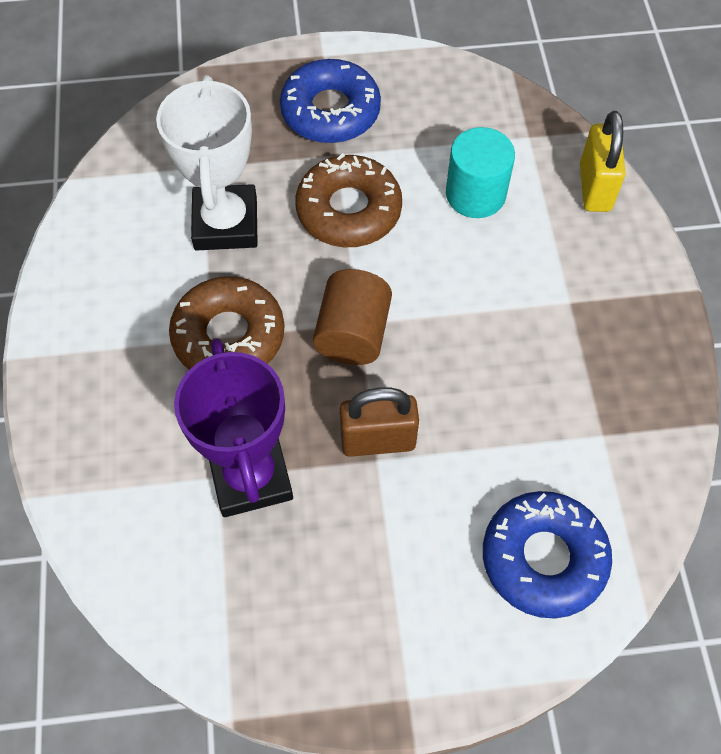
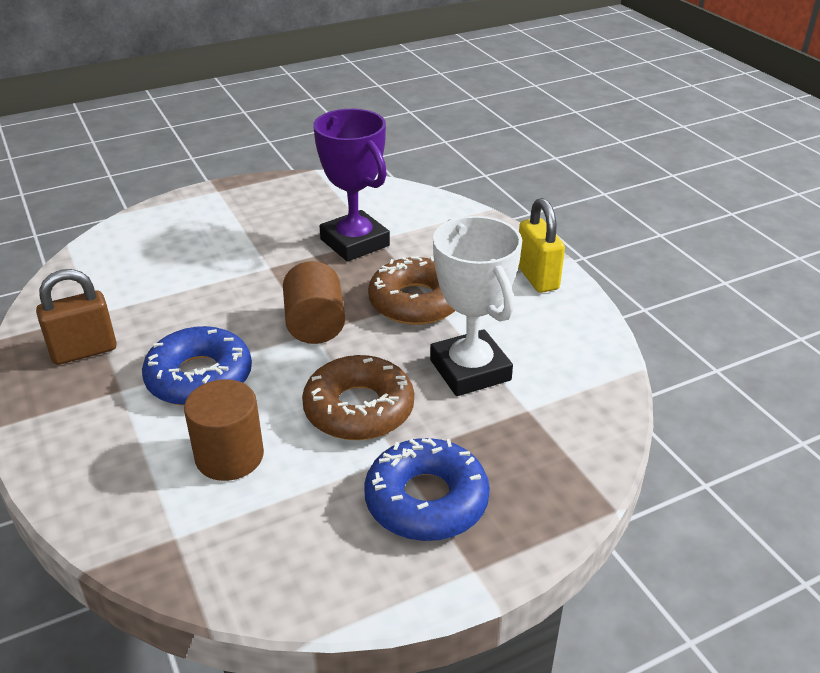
camera: 160 degrees right, 25 degrees down
(378, 440) = (271, 275): brown padlock -> brown padlock (84, 351)
(475, 194) = (229, 456): turquoise cylinder -> brown cylinder
(543, 558) = (138, 250): blue donut -> blue donut (199, 377)
(594, 188) = (91, 498): yellow padlock -> yellow padlock (537, 277)

